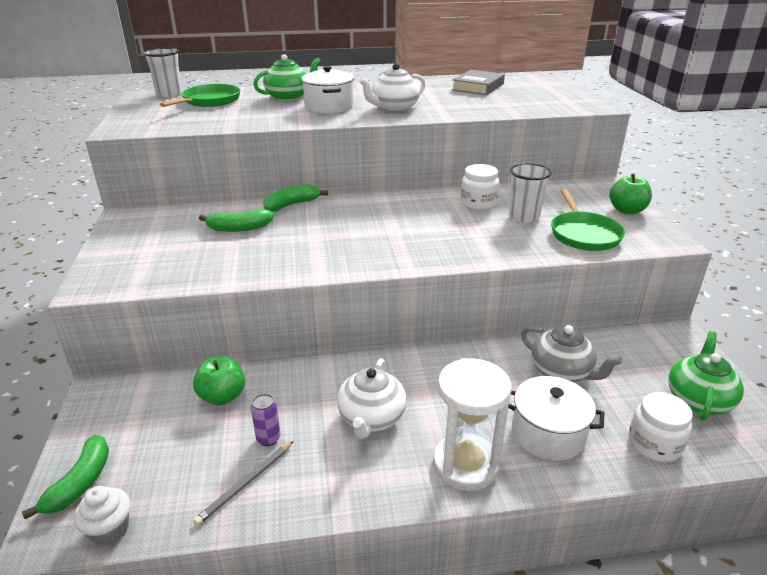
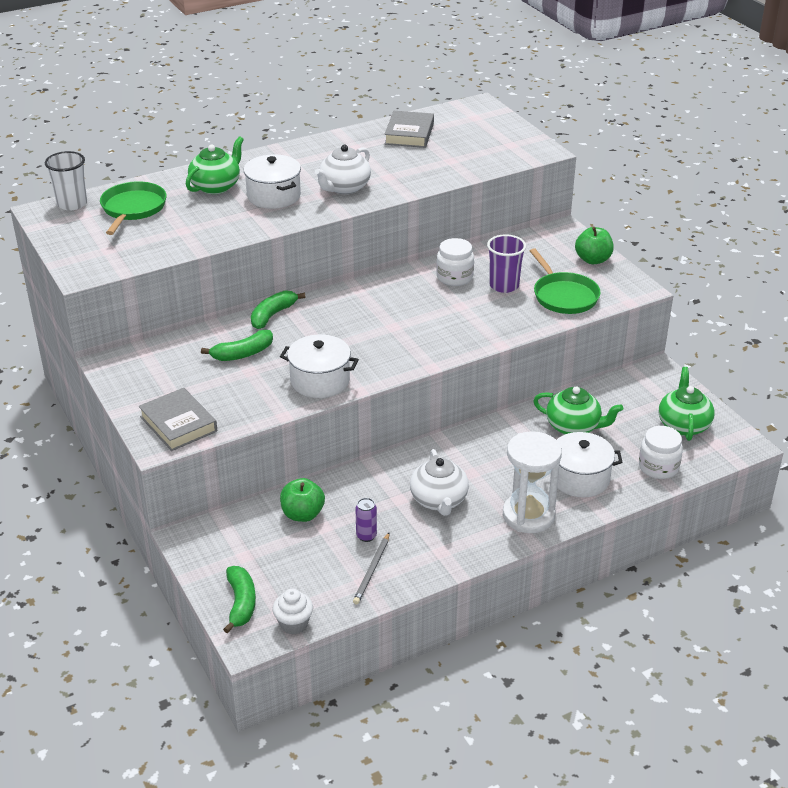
camera: 20 degrees left, 5 degrees up
(125, 273) = (178, 424): none -> grey book
(288, 262) = (320, 381): none -> white pot
(524, 216) = (504, 285): white cup -> purple cup
(561, 372) = (573, 427): grey teapot -> green teapot

